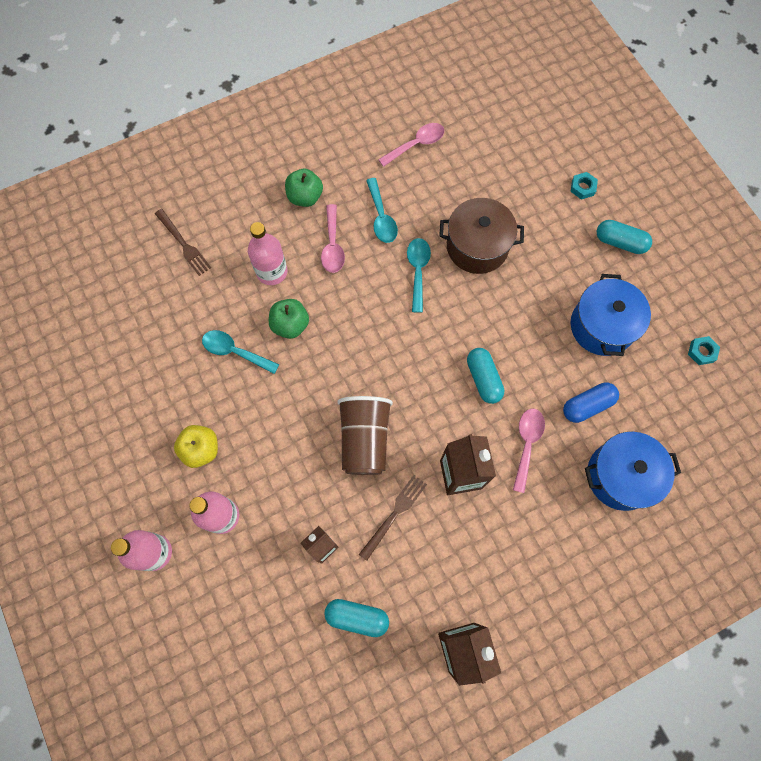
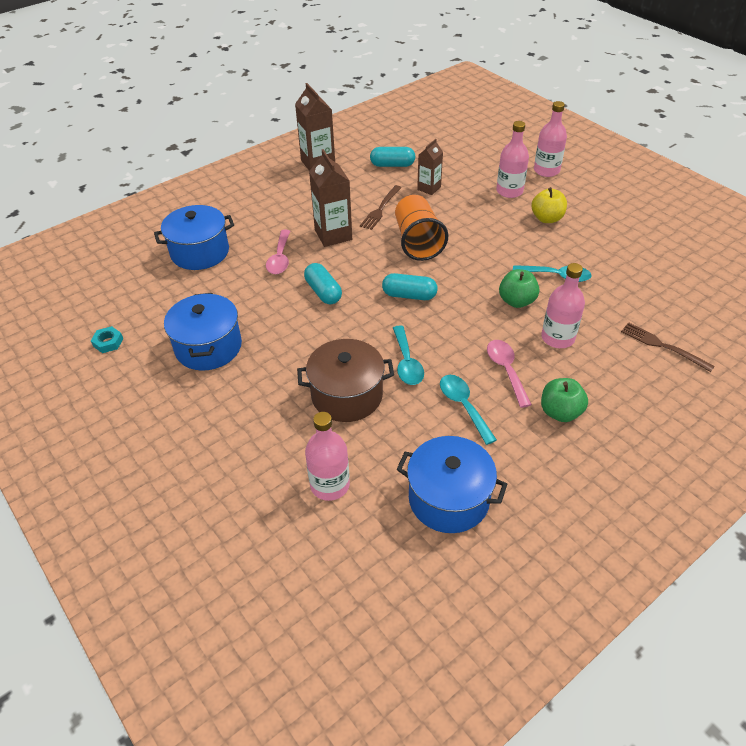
camera: 170 degrees right, 25 degrees down
(364, 439) = (418, 242): brown cup -> orange cup
(416, 144) = (449, 499): pink spoon -> blue pot
(501, 170) = (330, 485): none -> pink bottle
(582, 187) = (223, 481): turquoise nut -> none
(587, 405) = (226, 289): blue capsule -> none
(620, 242) = (181, 426): turquoise capsule -> turquoise capsule (409, 295)

